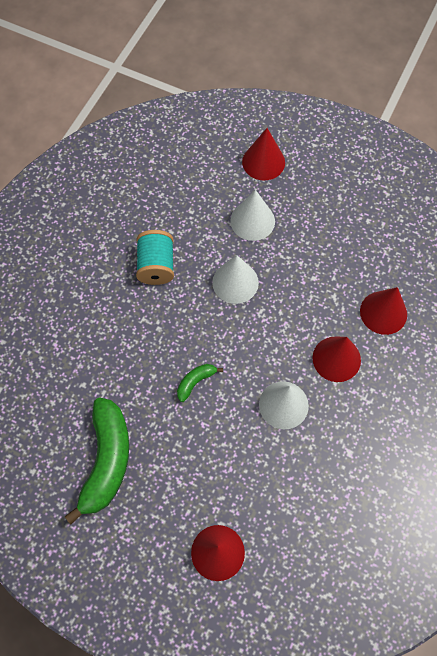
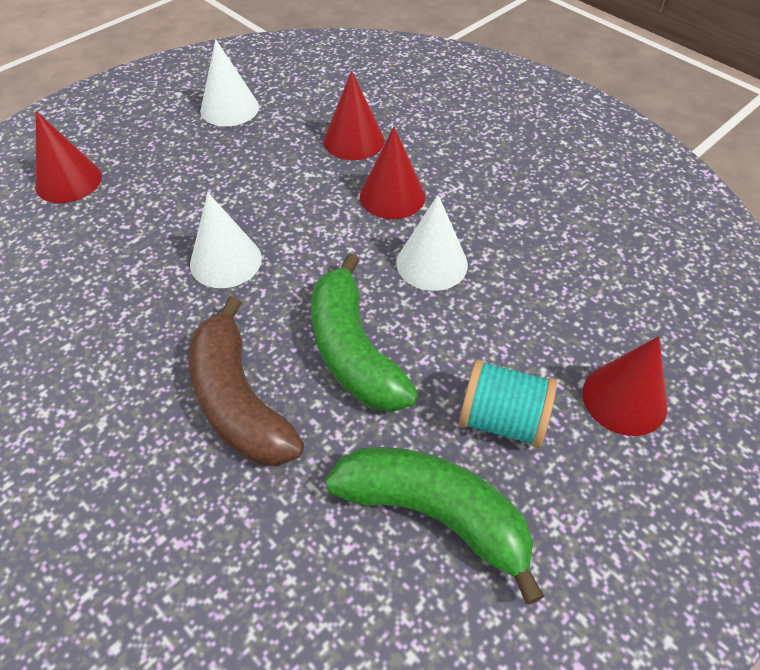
camera: 70 degrees left, 15 degrees down
(141, 335) = (238, 401): none -> brown banana
(156, 266) = (134, 346): turquoise spool -> turquoise spool (502, 420)
(195, 382) = (353, 351): green banana -> green banana, size x2.22
(252, 221) = (146, 217): white cone -> white cone (229, 108)

